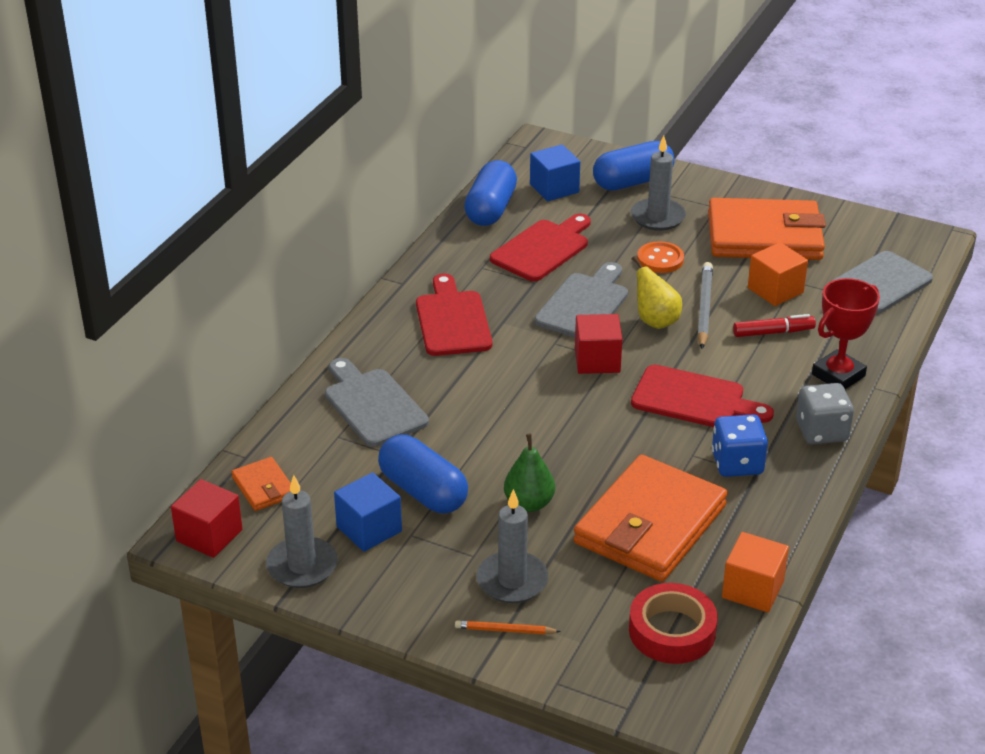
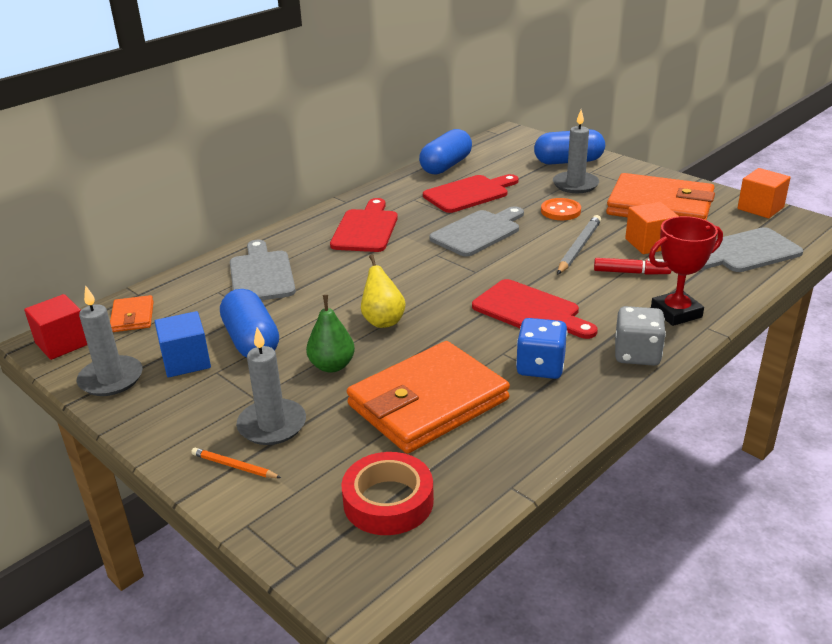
camera: 20 degrees right, 5 degrees down
(554, 188) = (503, 159): blue cube -> none
(597, 360) = (463, 271): red cube -> none
(655, 321) = (531, 251): yellow pear -> yellow pear (383, 321)
(752, 589) = (492, 479): orange cube -> orange cube (760, 208)

